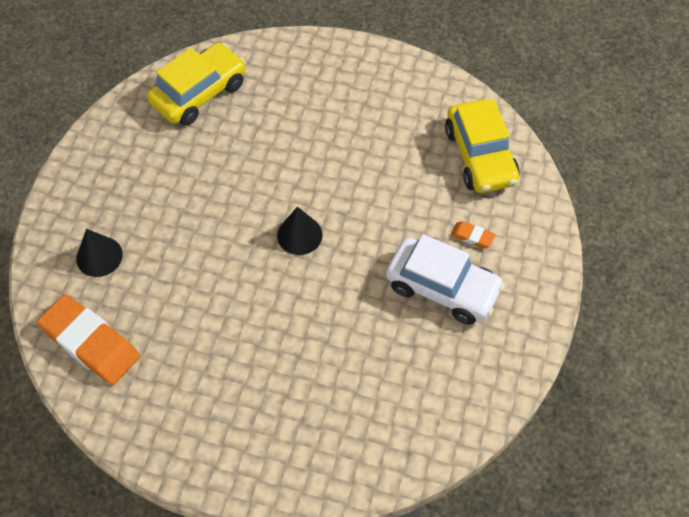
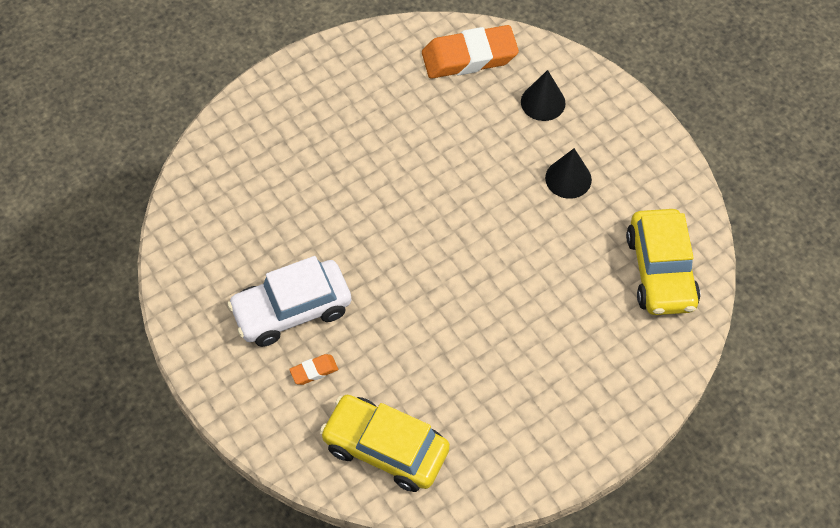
camera: 130 degrees right, 0 degrees up
(299, 235) = (437, 245): black cone -> black cone (568, 178)

